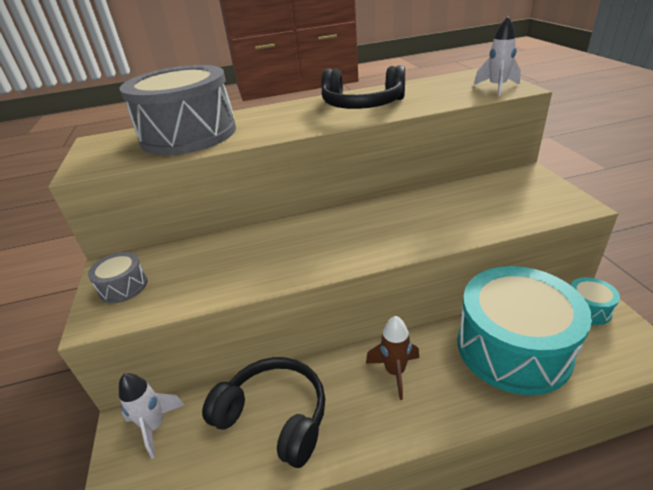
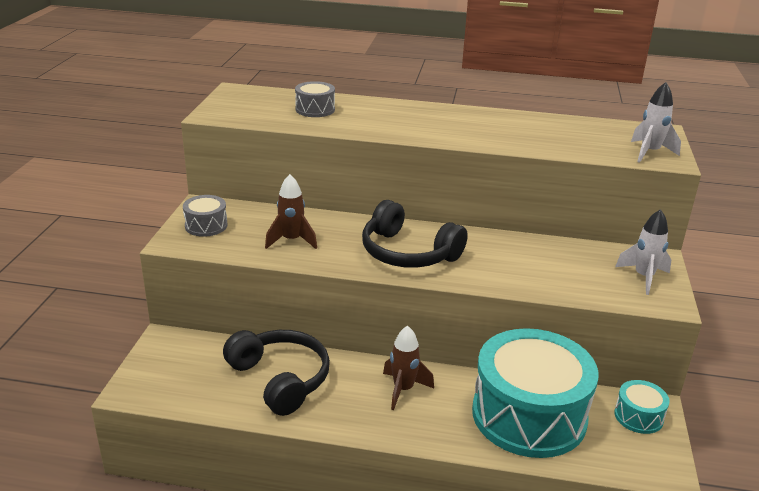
camera: 20 degrees right, 5 degrees down
(155, 426) = (185, 349): white rocket -> white rocket (643, 277)
(189, 134) = (315, 109): grey drum -> grey drum, size x0.42
(224, 270) = (291, 241): none -> brown rocket
(362, 105) = (494, 129): black headphones -> black headphones (408, 253)

